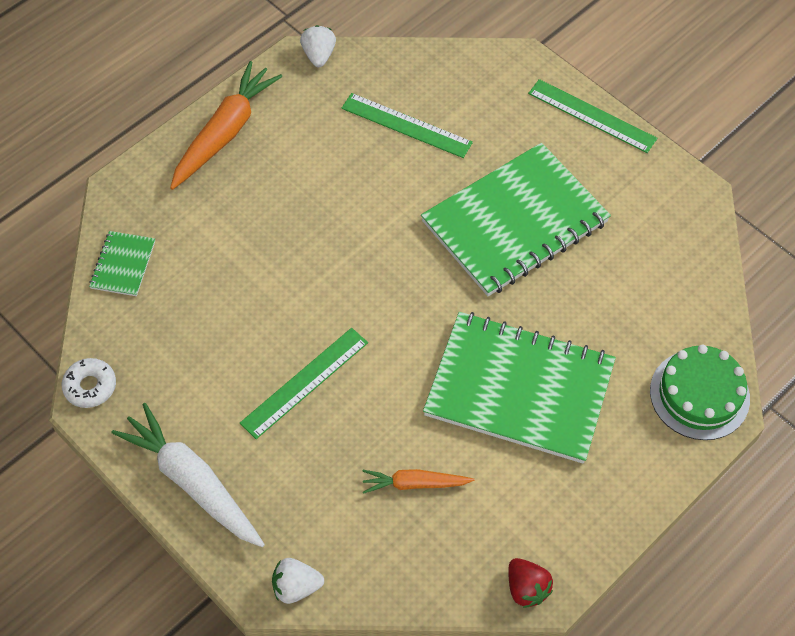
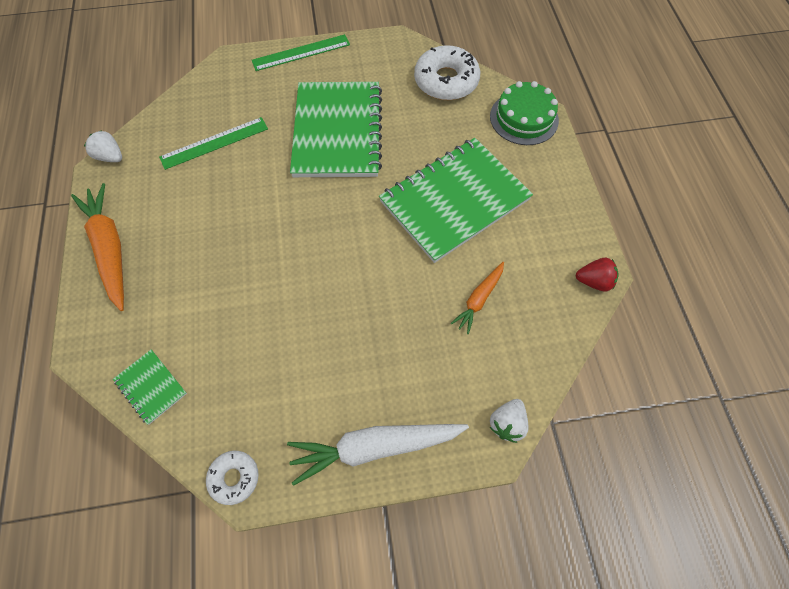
camera: 55 degrees left, 5 degrees up
(304, 382) = (353, 320): green ruler -> none
(682, 281) = (446, 81): none -> white donut

